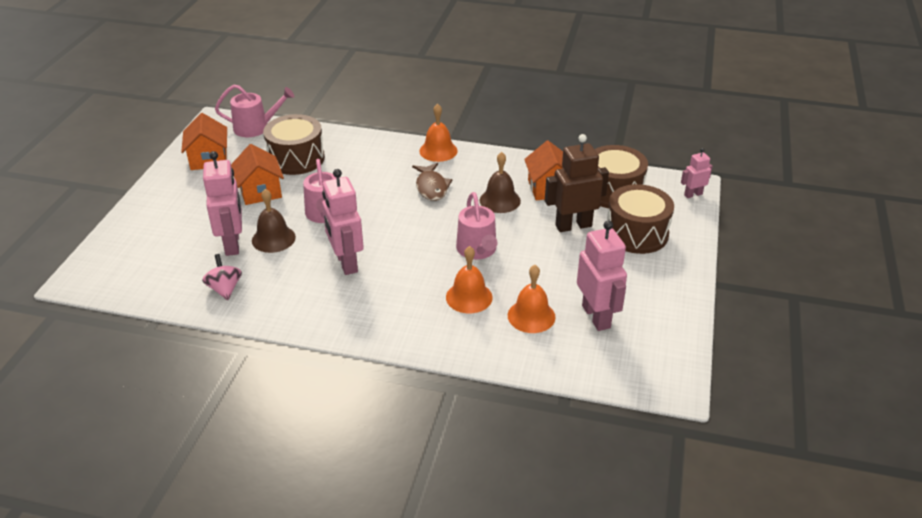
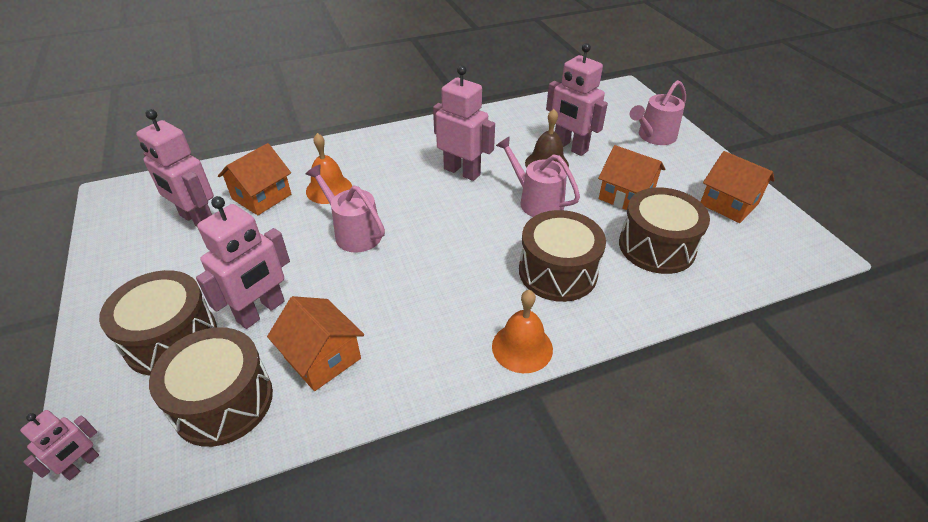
camera: 145 degrees right, 5 degrees up
(225, 289) = (524, 120): pink spinning top -> none
(255, 128) = (765, 264): pink watering can -> pink watering can (654, 136)
(373, 171) = (557, 272): none -> brown drum
(431, 187) = (470, 283): brown fish -> none
(500, 200) = (375, 305): brown bell -> none
(531, 316) = (261, 197): orange bell -> orange house
(573, 225) = (261, 311): brown robot -> pink robot

